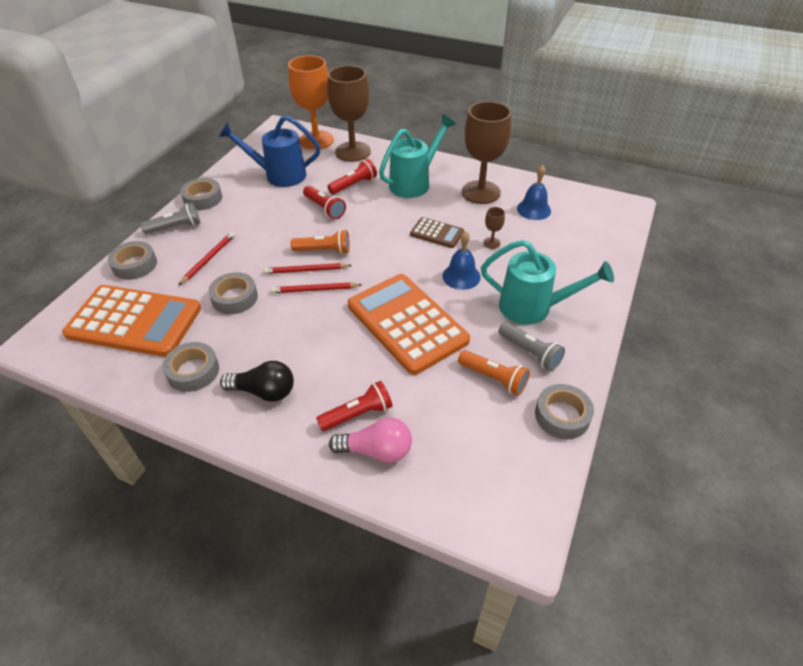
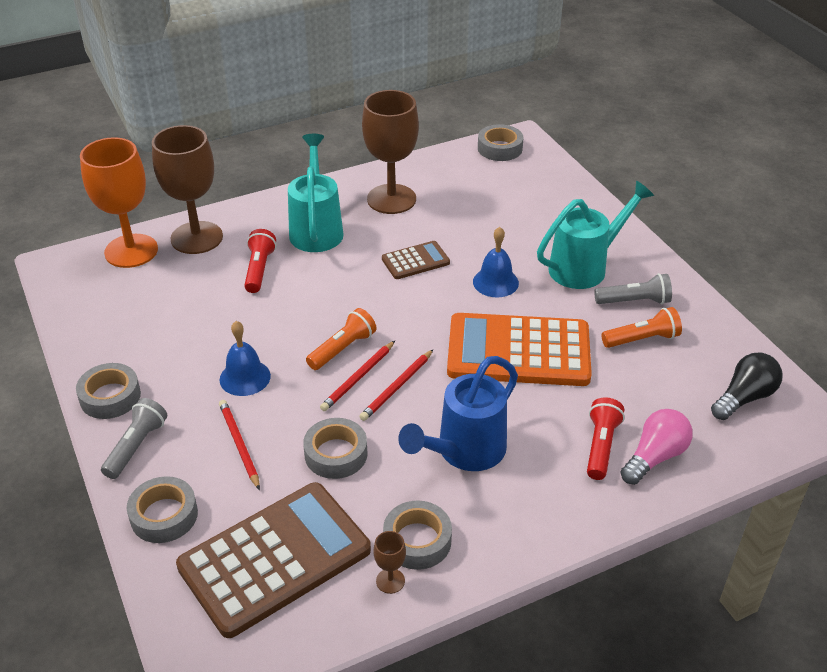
camera: 50 degrees left, 5 degrees down
(134, 321) = (275, 558): orange calculator -> brown calculator
(264, 391) = (505, 498): black light bulb -> black light bulb (744, 398)
(279, 175) = (157, 313): blue watering can -> blue watering can (464, 452)
(324, 208) = (271, 311): red flashlight -> none
(491, 243) = (473, 237): brown goblet -> brown goblet (390, 581)
(533, 209) = (459, 186): blue bell -> blue bell (245, 377)
(562, 415) = (718, 327): grey tape -> grey tape (500, 148)

